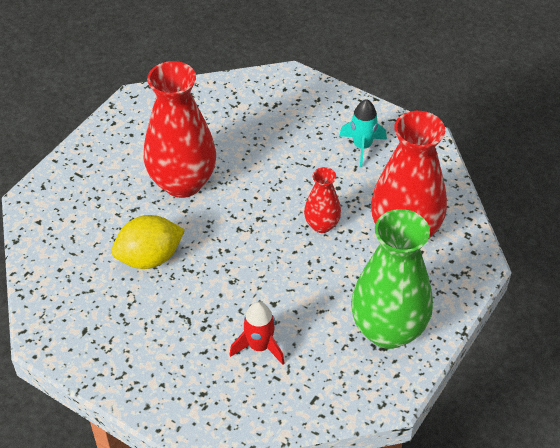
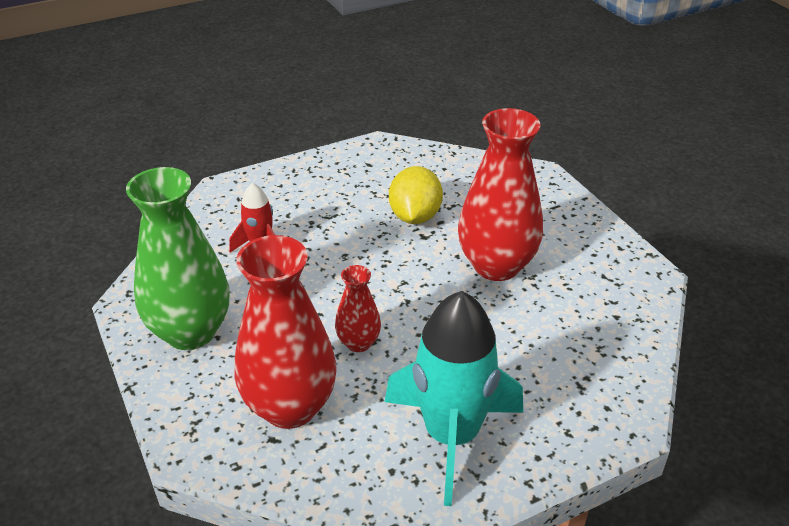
camera: 120 degrees right, 10 degrees down
(362, 147) = (451, 436): turquoise rocket -> turquoise rocket, size x2.04

